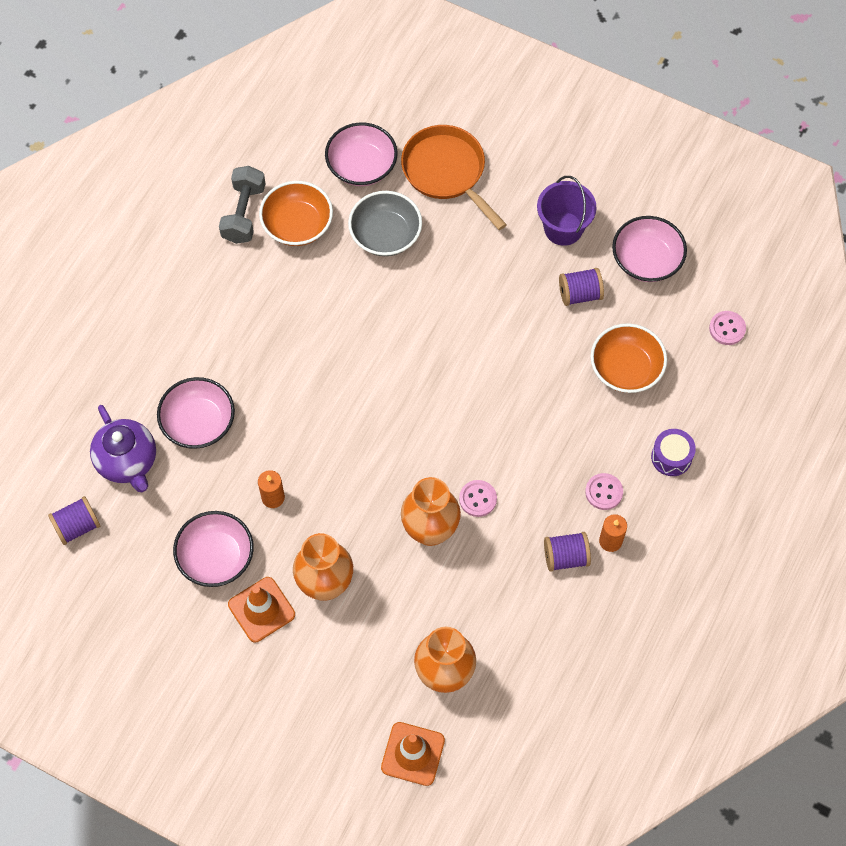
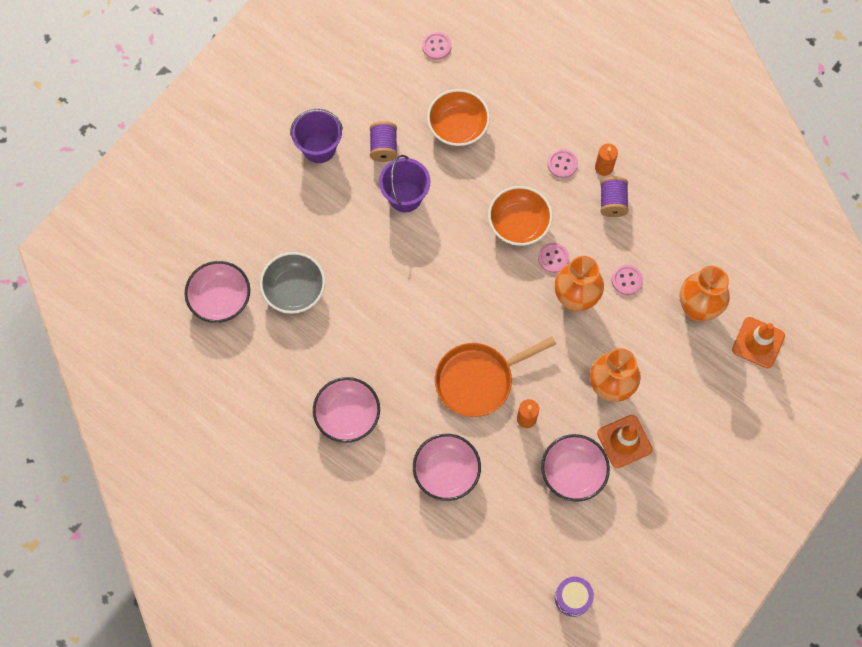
camera: 80 degrees left, 5 degrees up
(77, 526) = (527, 587): purple spool -> none
(127, 461) = (473, 537): purple teapot -> none
(244, 213) = (246, 406): grey dumbbell -> none
(297, 225) = (268, 362): orange bowl -> orange bowl (519, 223)
(447, 172) = (243, 229): orange pan -> orange pan (478, 380)
(466, 587) = (626, 280): none -> pink button
(522, 327) = (405, 197): none -> purple bucket
(646, 260) = (362, 91): pink bowl -> pink bowl (347, 415)
(671, 457) = (540, 110): purple drum -> purple drum (572, 598)

